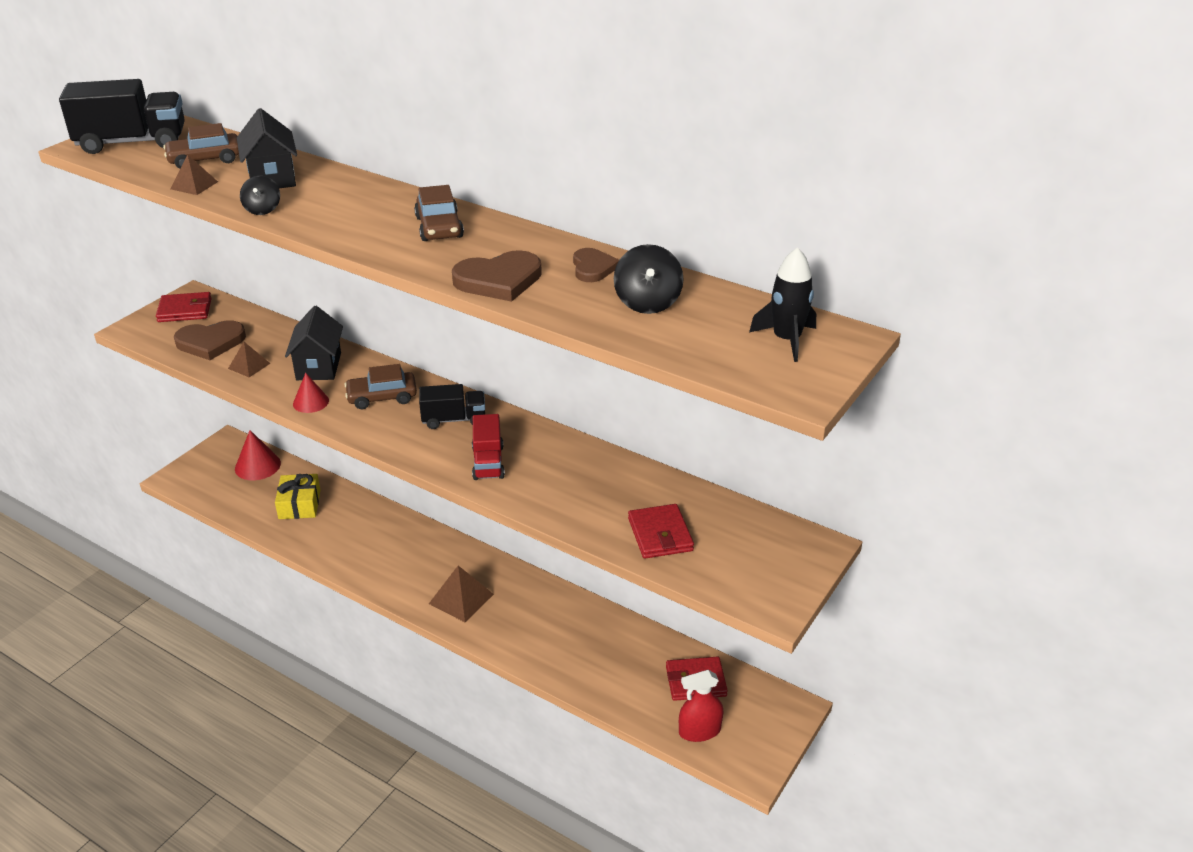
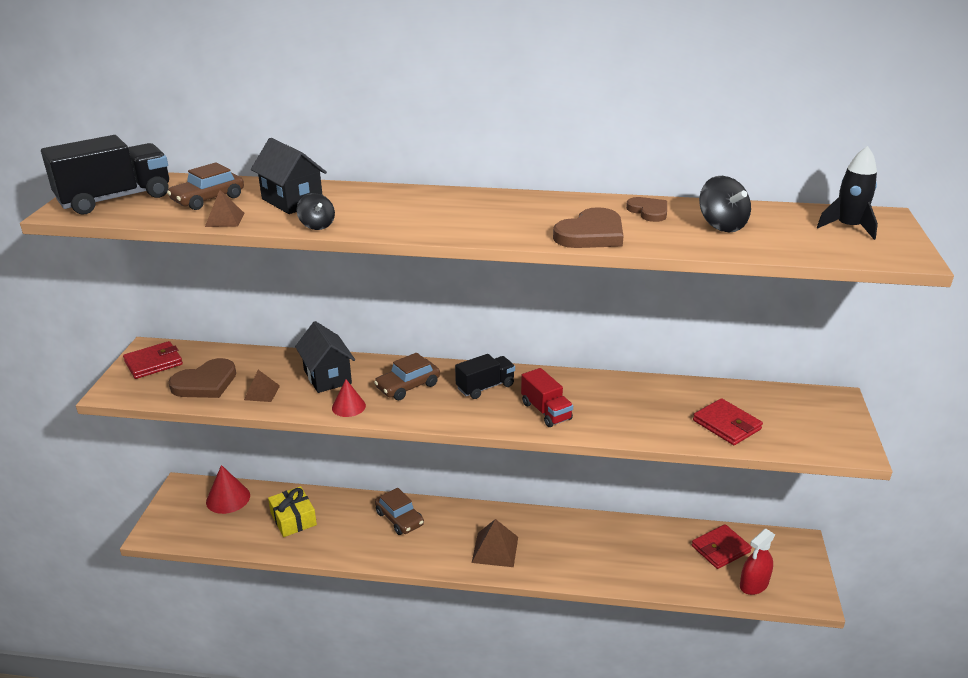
camera: 25 degrees left, 5 degrees down
(439, 227) = (490, 208): brown car -> brown car (399, 518)

